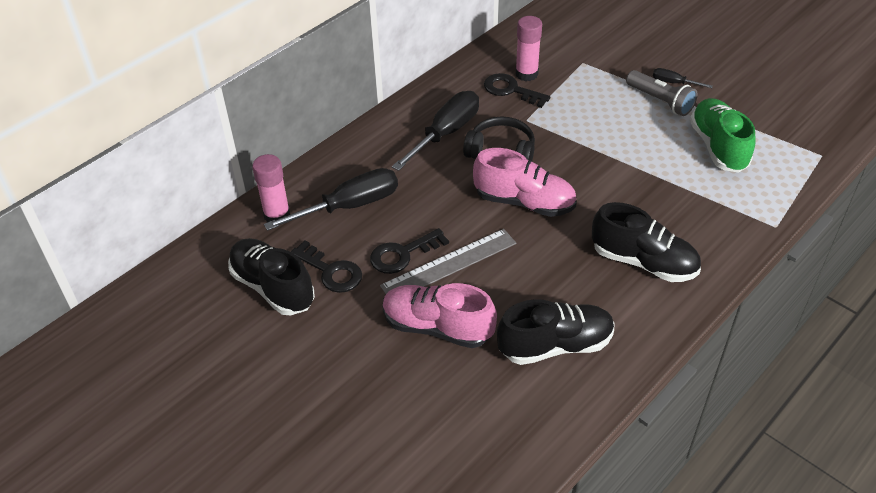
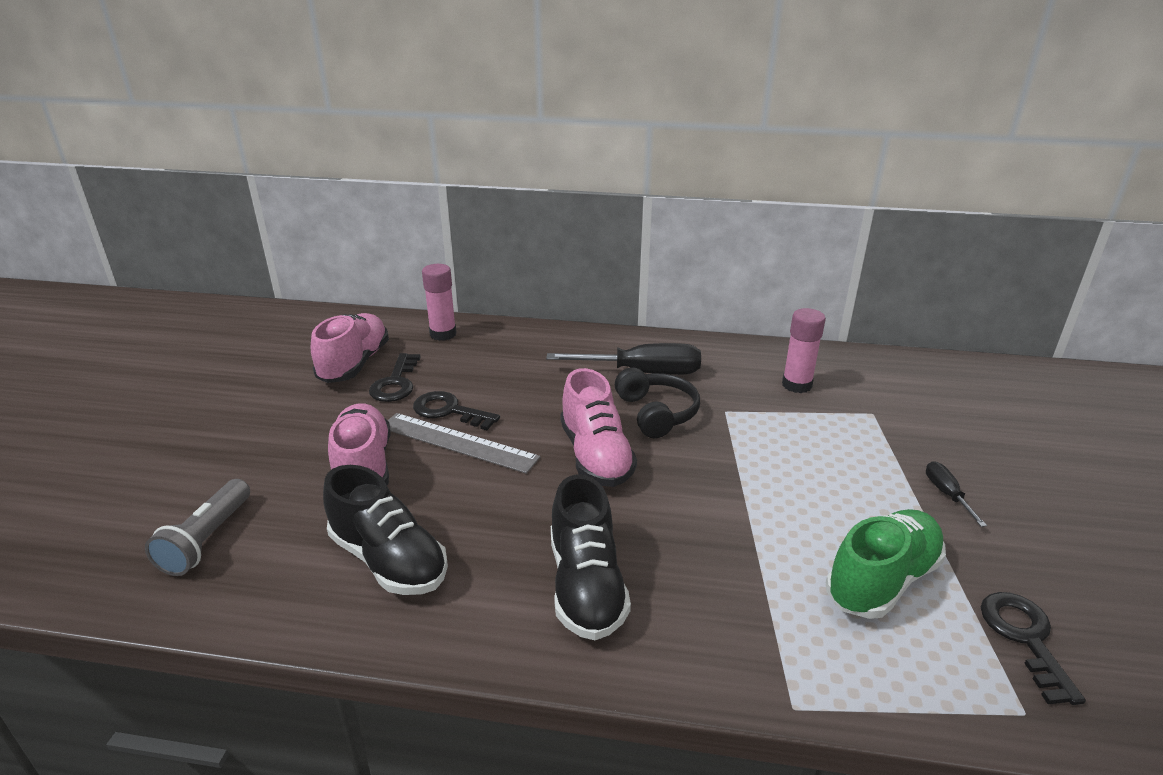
camera: 55 degrees right, 15 degrees down
(273, 287) = (354, 364): black shoe -> pink shoe
(349, 206) = (486, 361): black screwdriver -> none
(511, 90) = (757, 385): black key -> black key (1025, 638)
(660, 101) = (896, 495): grey flashlight -> grey flashlight (207, 540)

